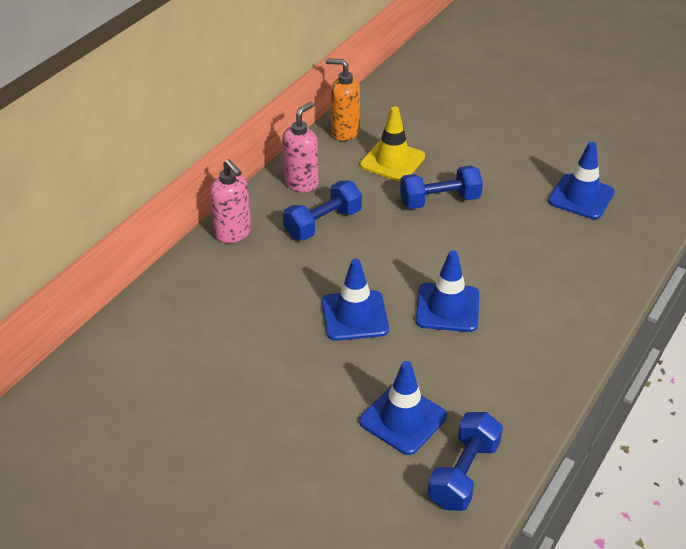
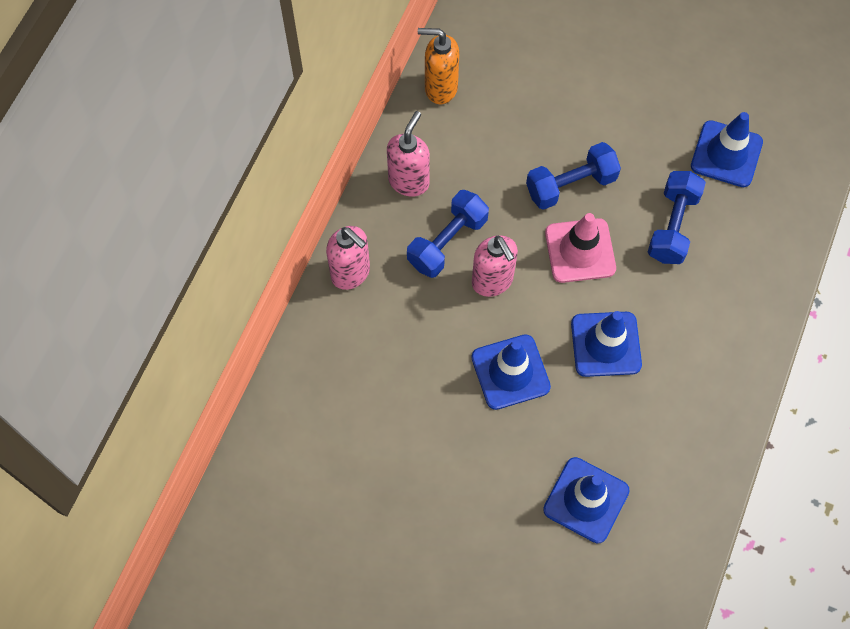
camera: 10 degrees left, 25 degrees up
(355, 253) = (492, 281): none -> pink soap dispenser
(392, 161) = (506, 128): yellow traffic cone -> none
(438, 243) = (580, 251): none -> pink traffic cone
(463, 473) = (656, 556): blue dumbbell -> blue dumbbell (672, 226)

